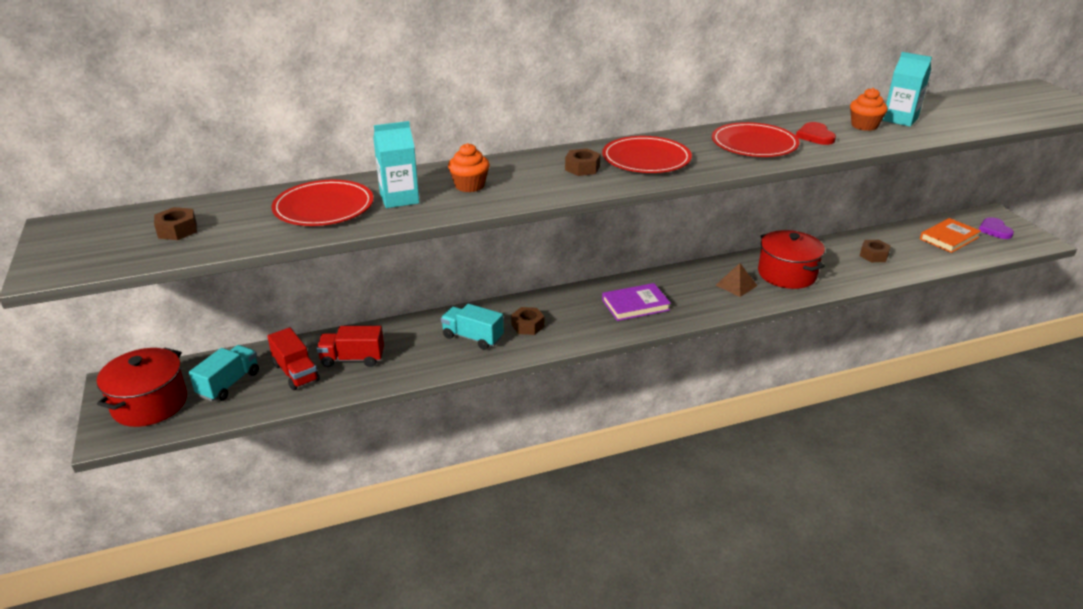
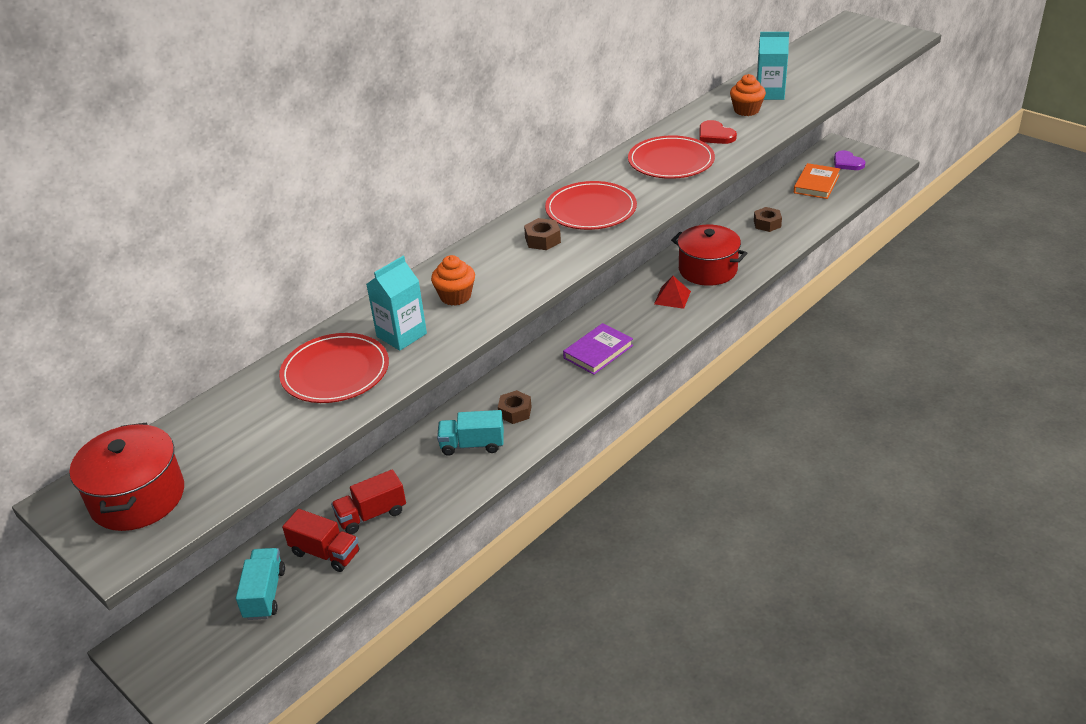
camera: 25 degrees left, 5 degrees up
(150, 404) = (197, 650): red pot -> red pot (138, 498)
(177, 230) = (209, 454): brown nut -> none
(736, 285) = (672, 297): brown pyramid -> red pyramid

